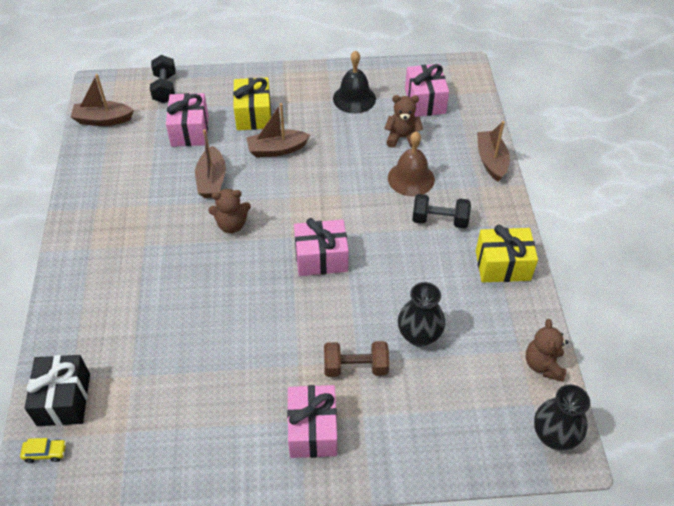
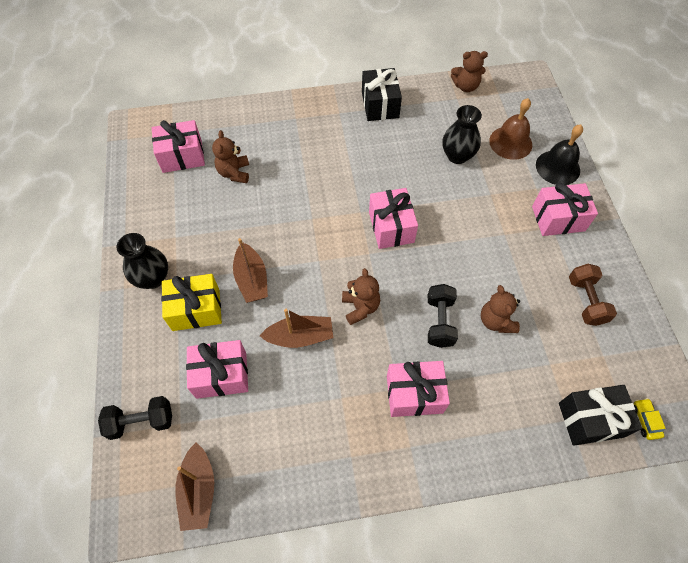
camera: 95 degrees left, 10 degrees up
(135, 257) = (414, 394): none -> pink gift
(191, 335) = (496, 321): none -> brown teddy bear
(354, 98) = (174, 215): black bell -> black bell (557, 167)
(355, 367) = (496, 195): brown dumbbell -> brown dumbbell (586, 301)
(411, 178) = (288, 165): brown bell -> brown bell (510, 142)
(439, 220) = (337, 144): black dumbbell -> black dumbbell (439, 321)
(491, 161) = (264, 109): brown boat -> none
(502, 265) = (380, 105): yellow gift -> black gift
(554, 436) = (519, 84): black vase -> black vase (153, 278)

